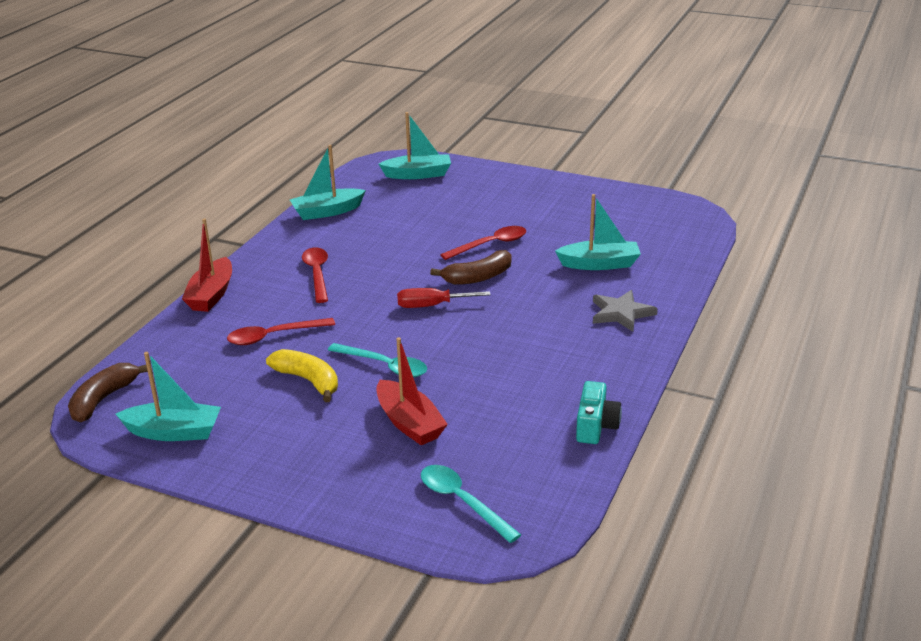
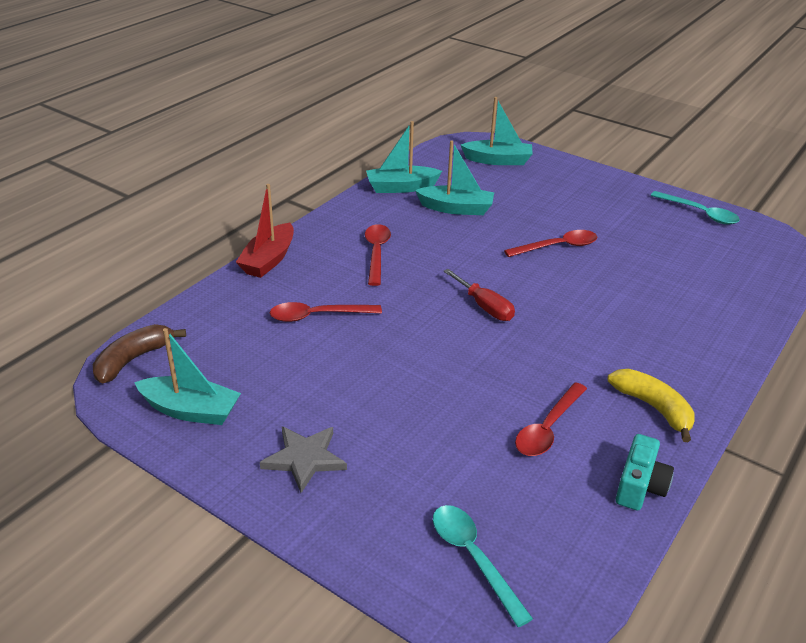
camera: 10 degrees right, 5 degrees up
(308, 381) = (340, 373): yellow banana -> yellow banana (653, 408)
(384, 366) = (422, 369): turquoise spoon -> turquoise spoon (699, 213)
(409, 423) = (434, 444): red boat -> none
(431, 306) = (484, 307): red screwdriver -> red screwdriver turned 135 degrees counterclockwise
(478, 277) = (538, 282): brown banana -> none
(508, 395) = (548, 428): none -> red spoon
(599, 264) = (670, 286): turquoise boat -> turquoise boat (456, 208)
(621, 313) = (686, 348): grey star -> grey star (304, 459)

